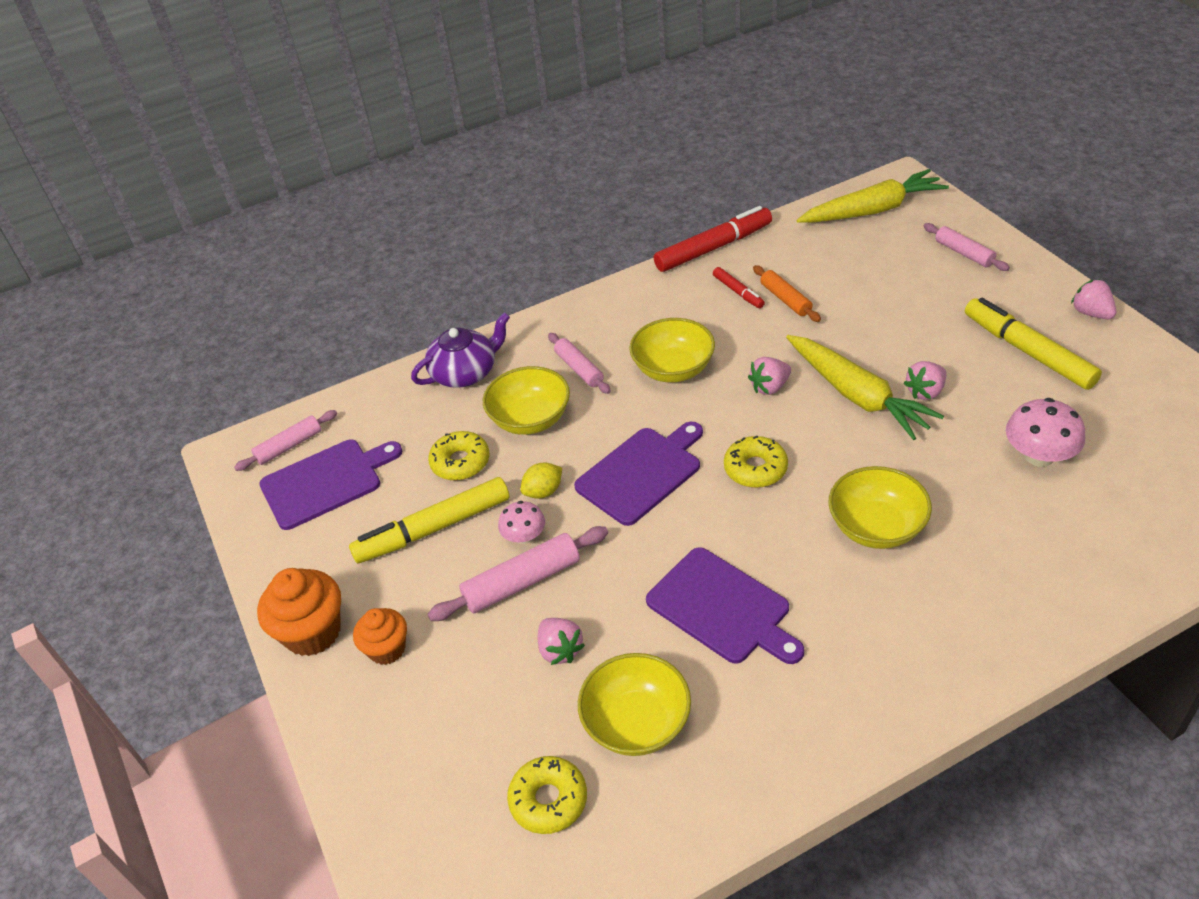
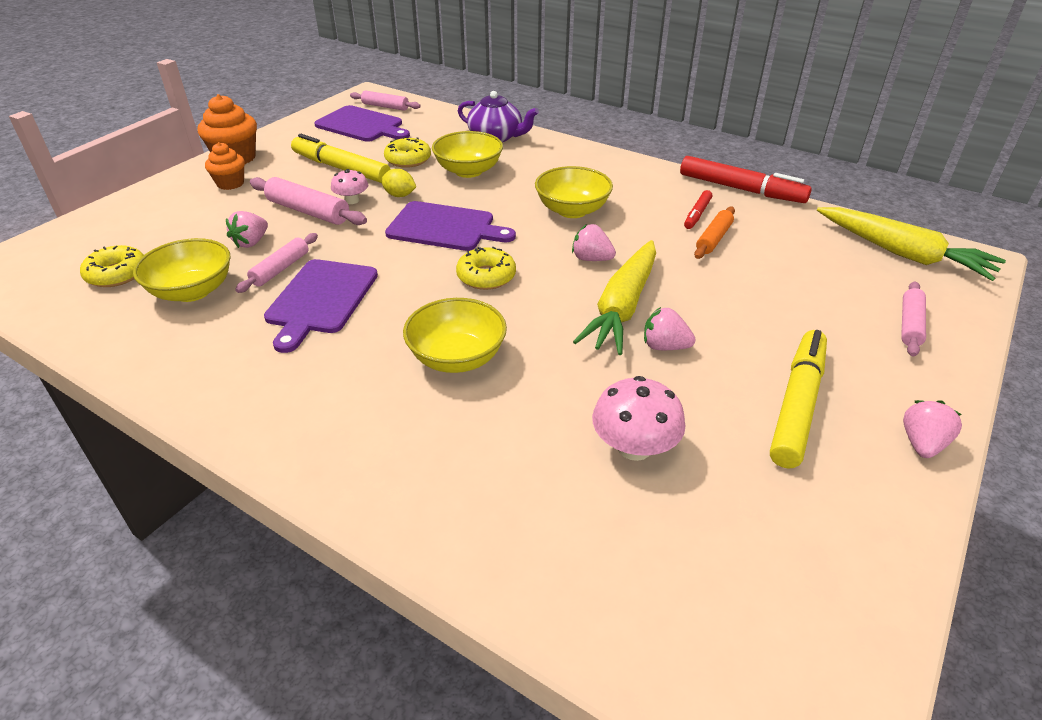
camera: 55 degrees right, 5 degrees down
(579, 369) = (537, 174): pink rolling pin -> pink rolling pin (280, 269)

